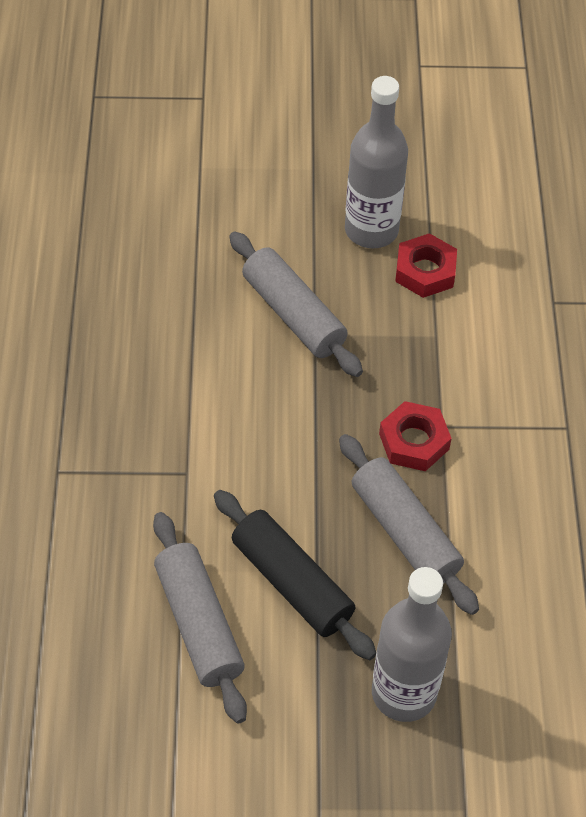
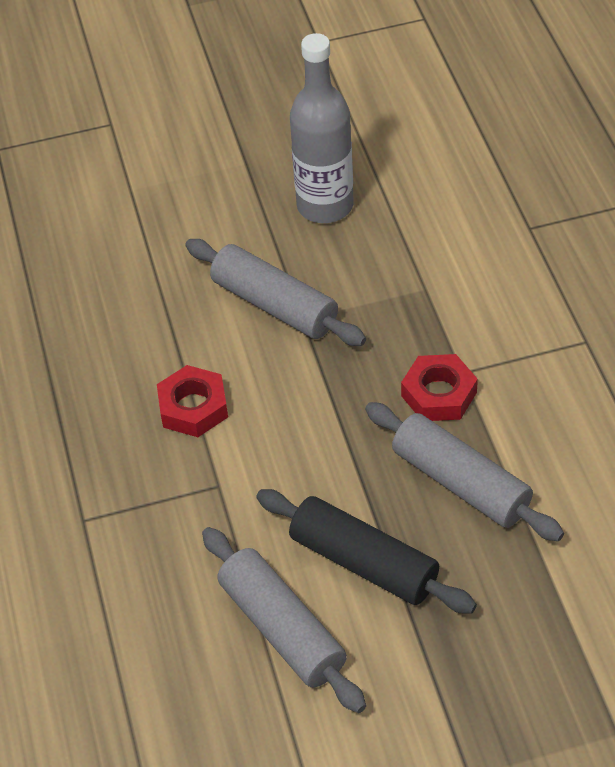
camera: 10 degrees left, 5 degrees down
(404, 693) = (515, 638): grey bottle -> none
(425, 271) = (392, 231): red nut -> red nut (193, 407)

